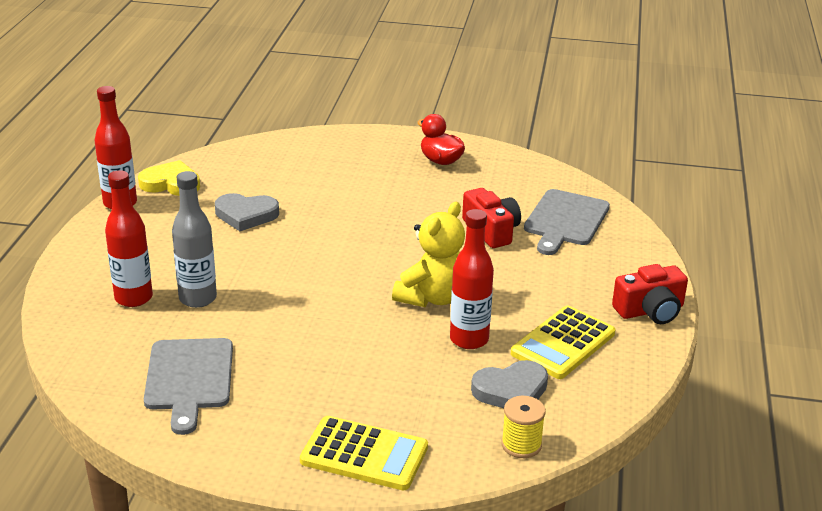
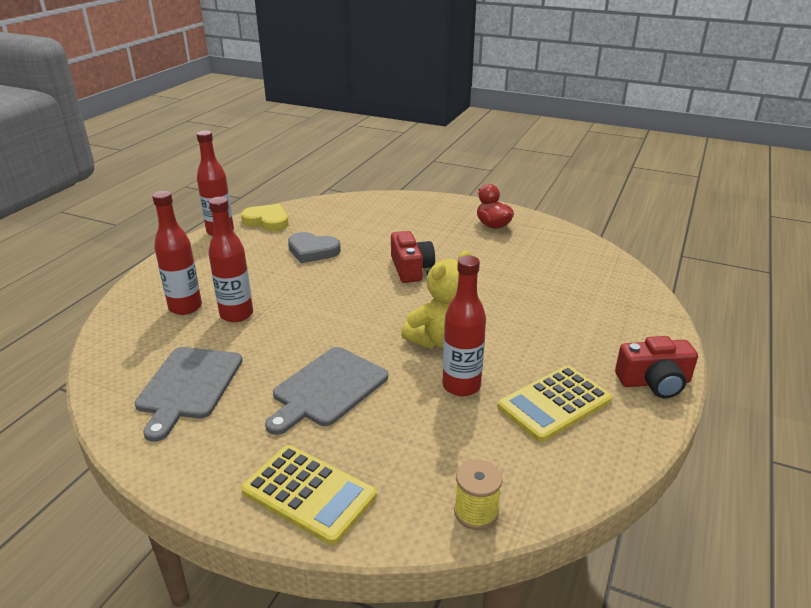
camera: 15 degrees right, 0 degrees up
(198, 298) = (236, 314): grey bottle -> red bottle
(491, 231) = (517, 287): red camera -> red camera (411, 268)
(511, 390) = (485, 447): grey heart -> none
(565, 220) = (589, 286): grey cutting board -> grey cutting board (327, 389)

